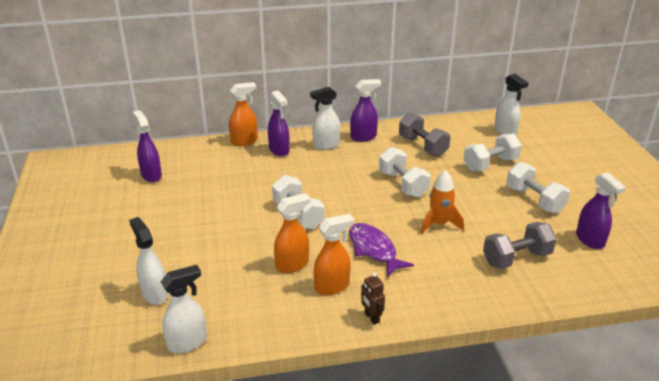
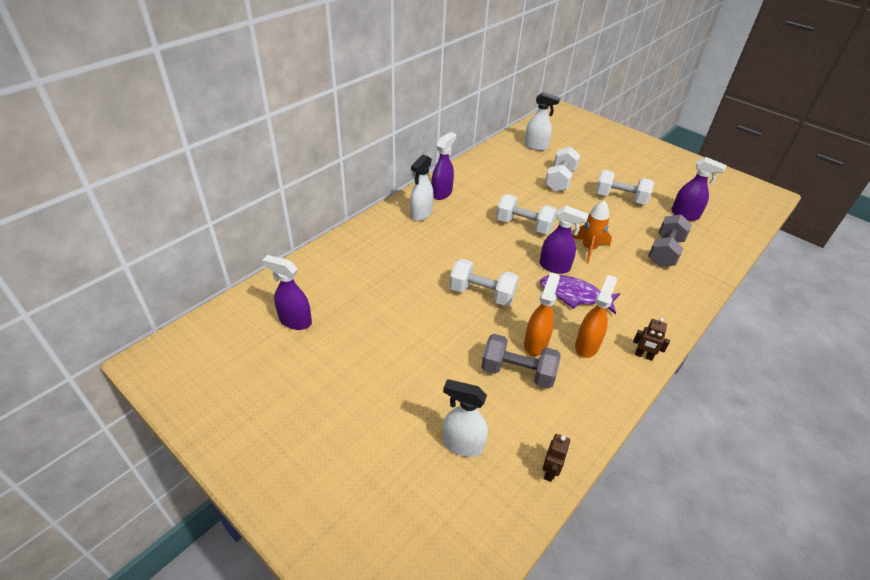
camera: 40 degrees left, 10 degrees up
(187, 342) = (550, 472): white spray bottle -> brown robot
(244, 141) = (343, 241): orange spray bottle -> none
(279, 150) = (387, 237): purple spray bottle -> purple spray bottle (554, 267)
(422, 146) = (496, 183): grey dumbbell -> grey dumbbell (517, 372)

